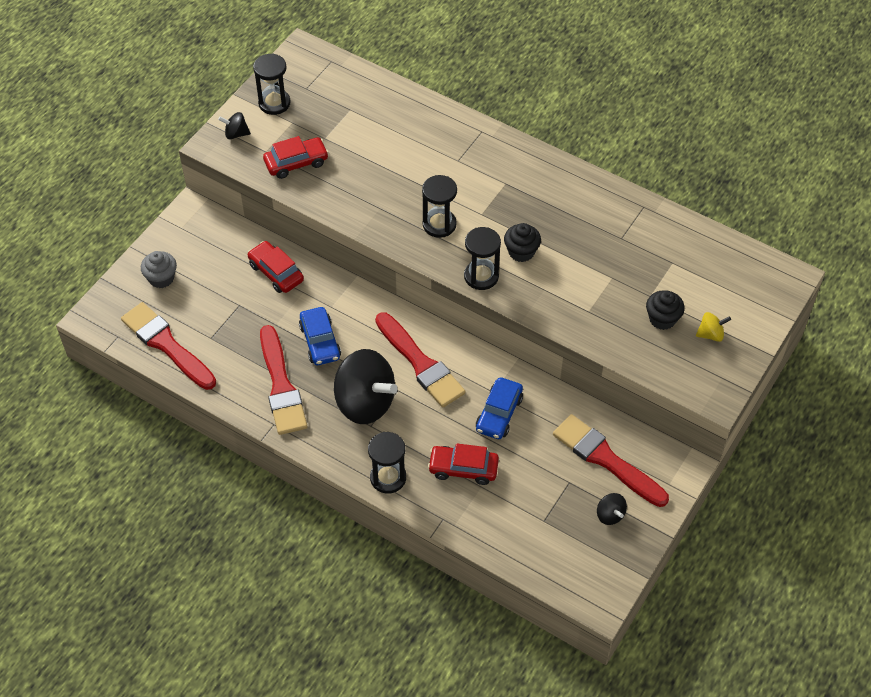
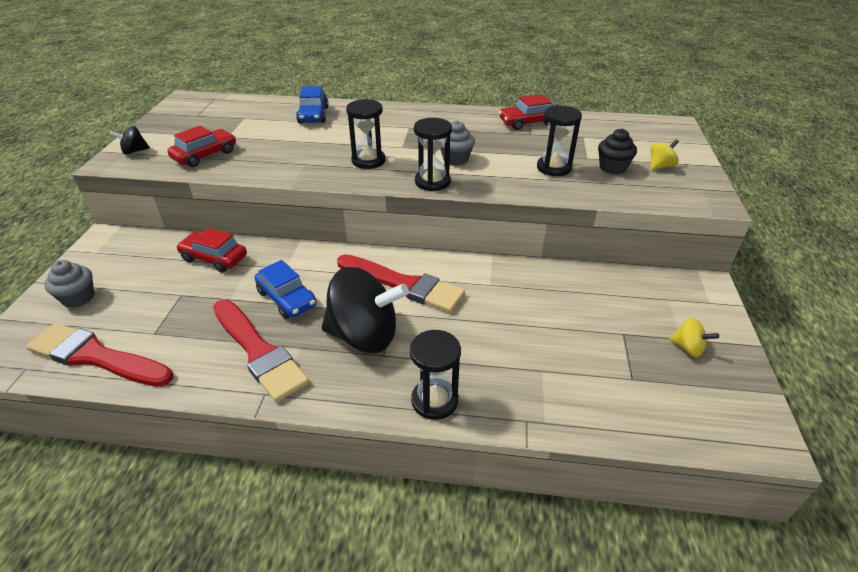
camera: 25 degrees left, 15 degrees down
(274, 103) = (168, 128): black hourglass -> black hourglass (554, 168)
(463, 468) = (511, 360): red car -> red car (527, 122)
(499, 414) = (509, 300): blue car -> blue car (313, 115)
(521, 252) = (455, 159): black cupcake -> grey cupcake
(606, 459) = (638, 302): red brush -> none
(610, 515) = (688, 348): black spinning top -> yellow spinning top

